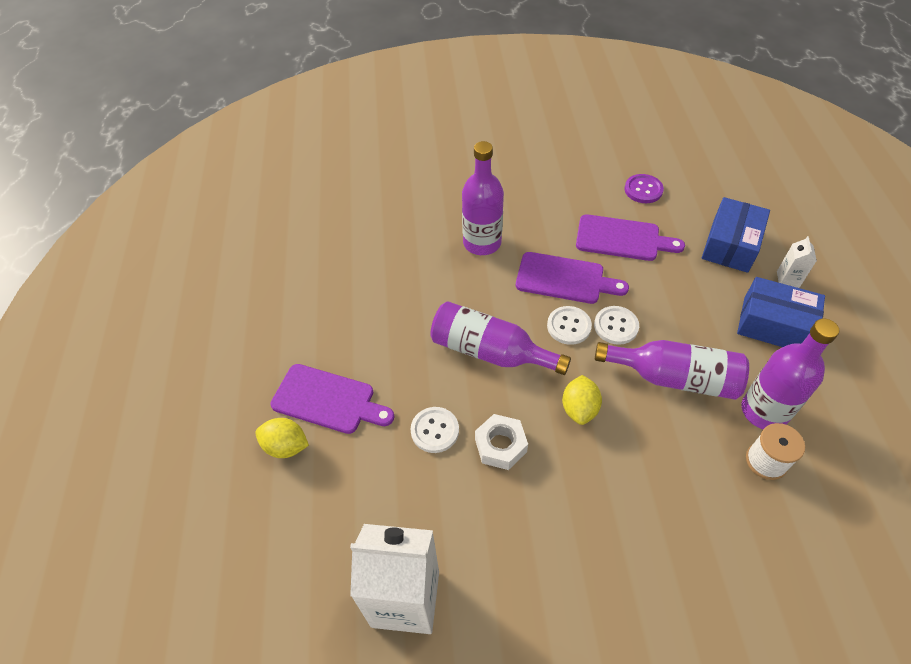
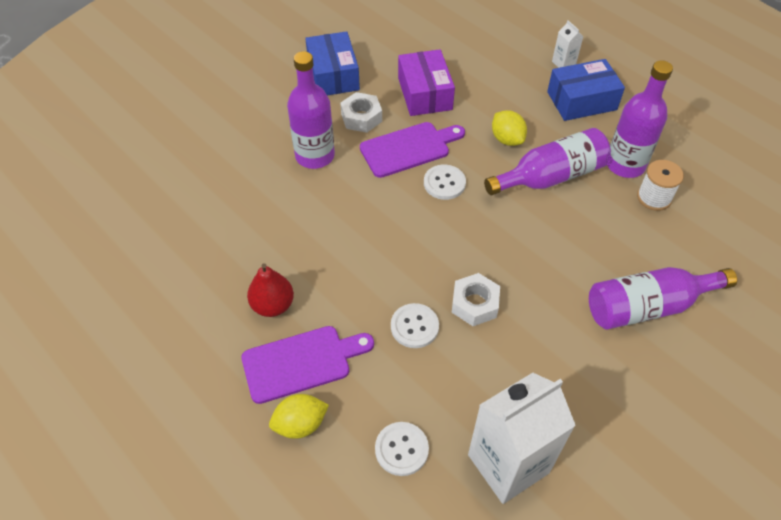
camera: 40 degrees left, 0 degrees up
(347, 342) = (273, 305): none -> red pear
(490, 351) = (402, 238): purple bottle -> purple bottle (648, 306)
(548, 231) = (361, 117): none -> white nut
(579, 408) = (506, 240): yellow lemon -> yellow lemon (507, 139)
(616, 326) = (478, 163): white button -> white button (401, 449)
(622, 239) = (425, 93): purple cutting board -> purple box
(643, 190) = (407, 47): purple button -> none
(730, 245) = (505, 58): blue box -> blue box (333, 75)

